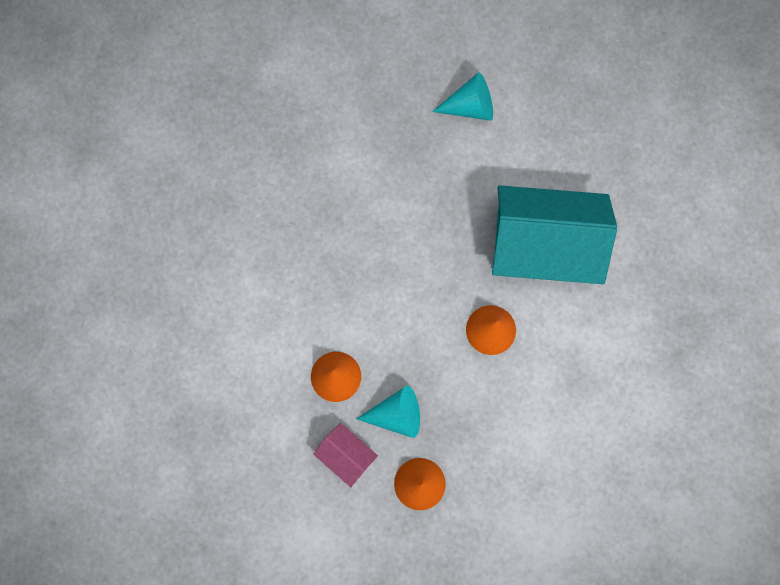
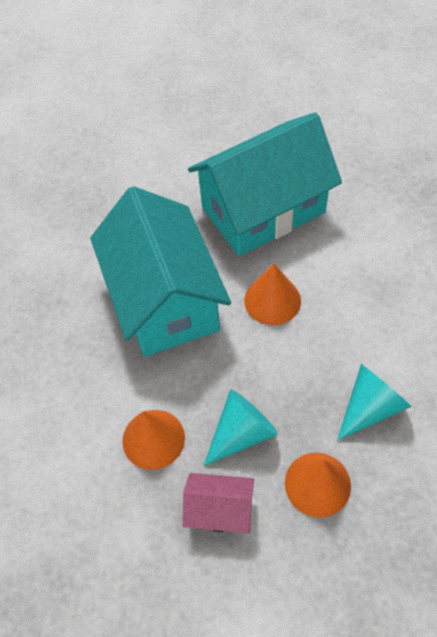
camera: 30 degrees left, 20 degrees down
(414, 272) = (165, 299): none -> turquoise house
(470, 106) = (120, 153): turquoise cone -> turquoise cone (370, 407)

